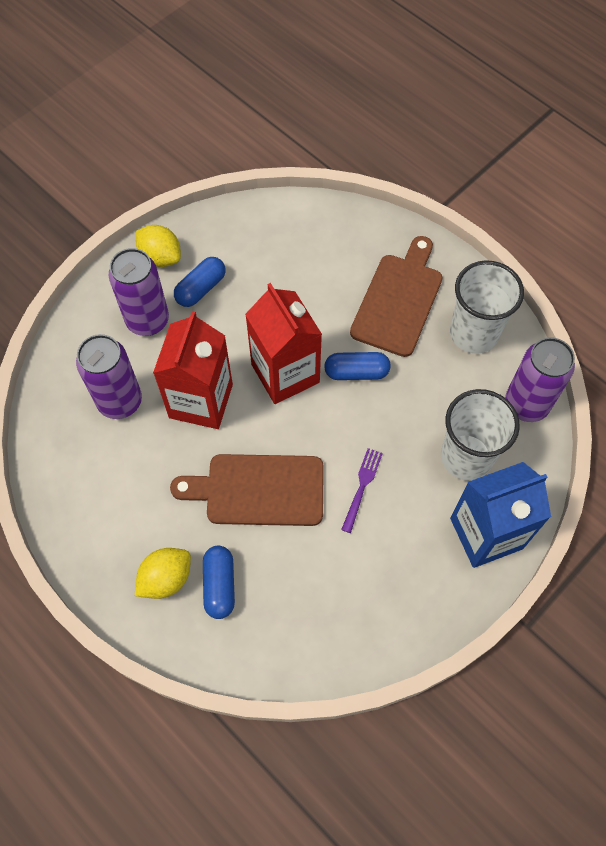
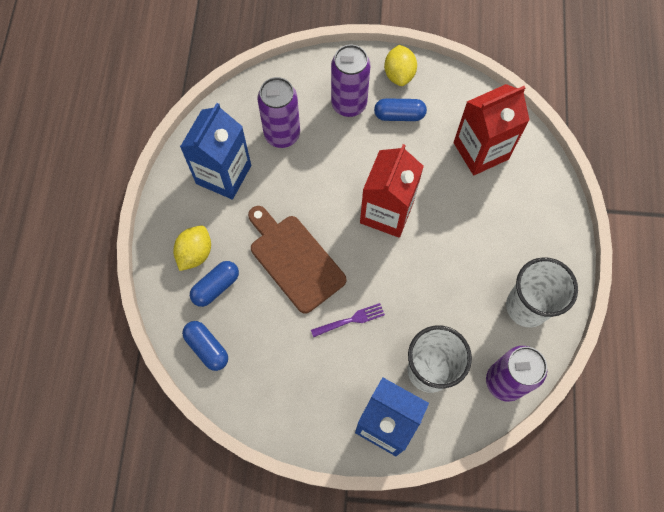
camera: 50 degrees right, 5 degrees up
(108, 487) = (223, 174): none -> blue carton
(166, 578) = (195, 253): yellow lemon -> yellow lemon turned 75 degrees counterclockwise
(201, 401) = (323, 179): red carton -> red carton (481, 151)
(356, 372) = (427, 254): blue capsule -> blue capsule (207, 348)
(398, 300) = (505, 239): brown cutting board -> none

